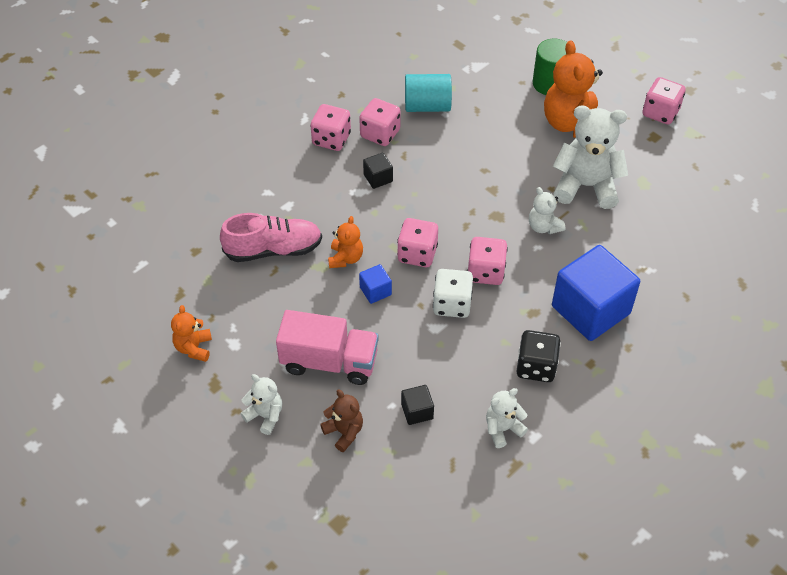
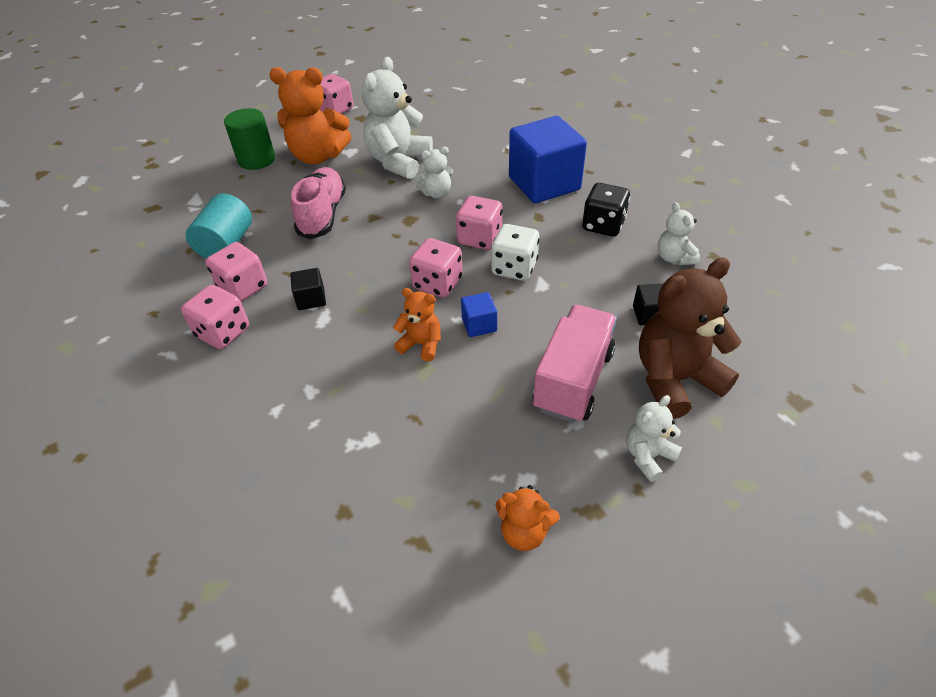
camera: 75 degrees left, 5 degrees down
(273, 249) = (379, 415): pink shoe -> pink shoe (322, 215)
(344, 432) = (675, 379): brown teddy bear -> brown teddy bear, size x1.93

